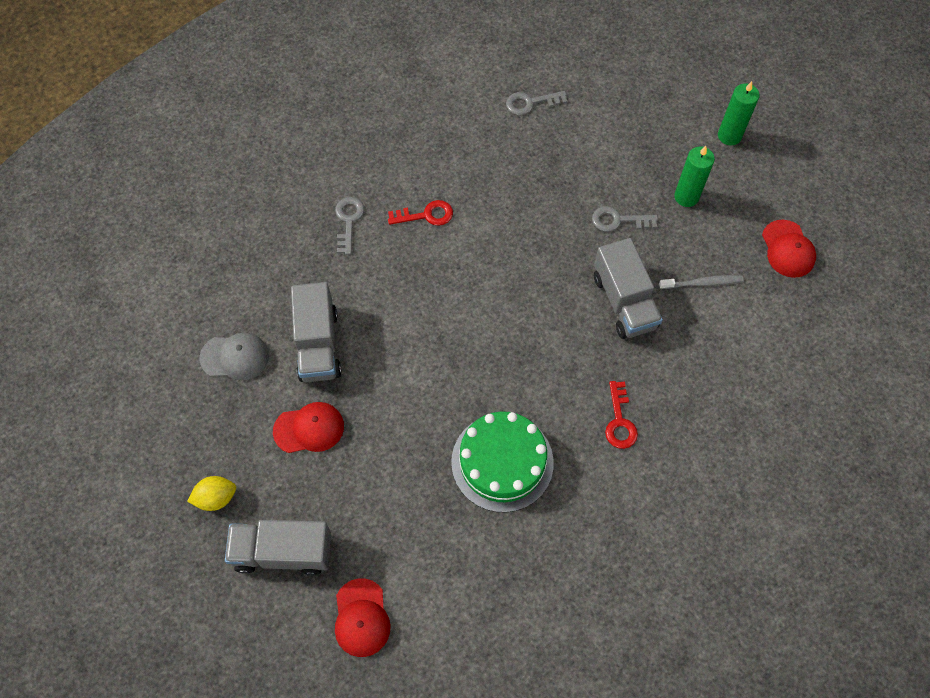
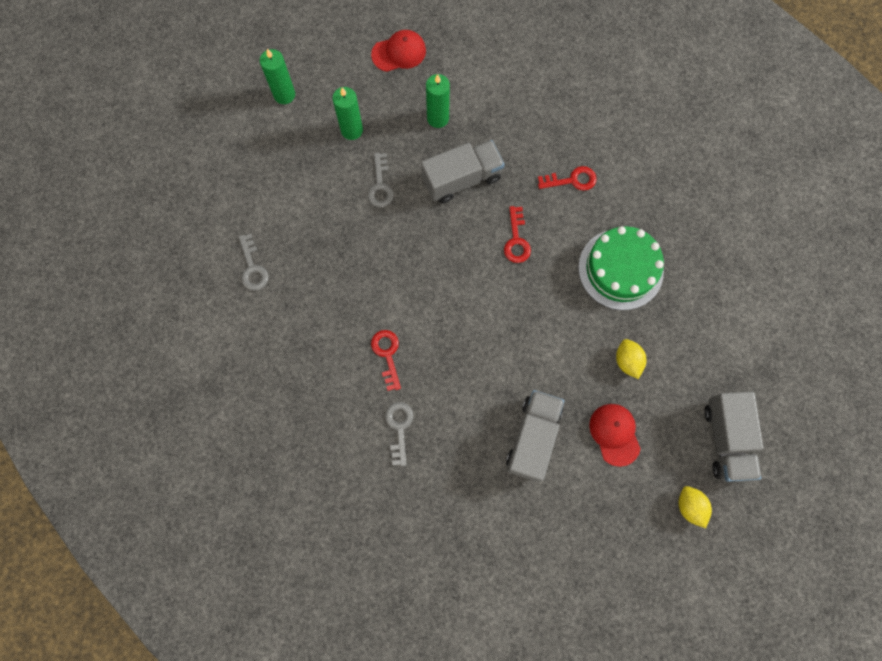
camera: 95 degrees left, 10 degrees up
(235, 357) = (554, 515): grey cap -> none
(318, 345) = (533, 438): grey truck -> grey truck turned 60 degrees counterclockwise
(348, 221) = (399, 428): grey key -> grey key turned 90 degrees clockwise
(361, 618) = (767, 367): red cap -> none
(390, 454) = (627, 361): none -> yellow lemon
(546, 352) = (516, 240): none -> red key
(702, 283) = (438, 118): grey toothbrush -> green candle

